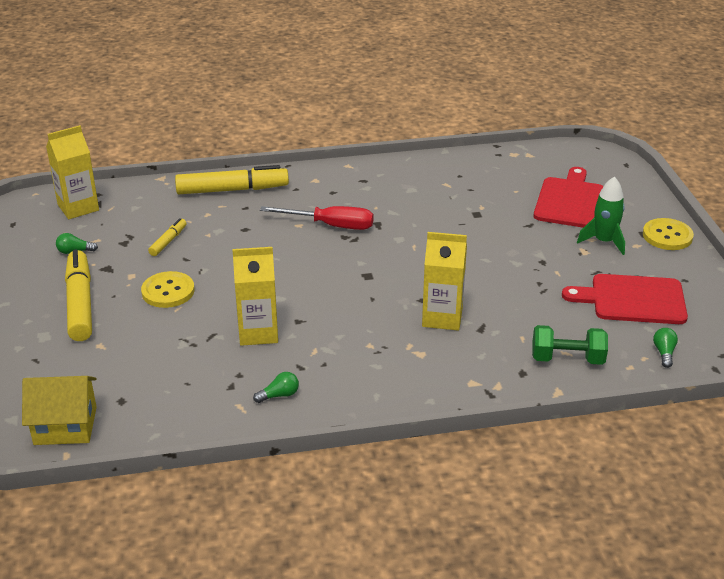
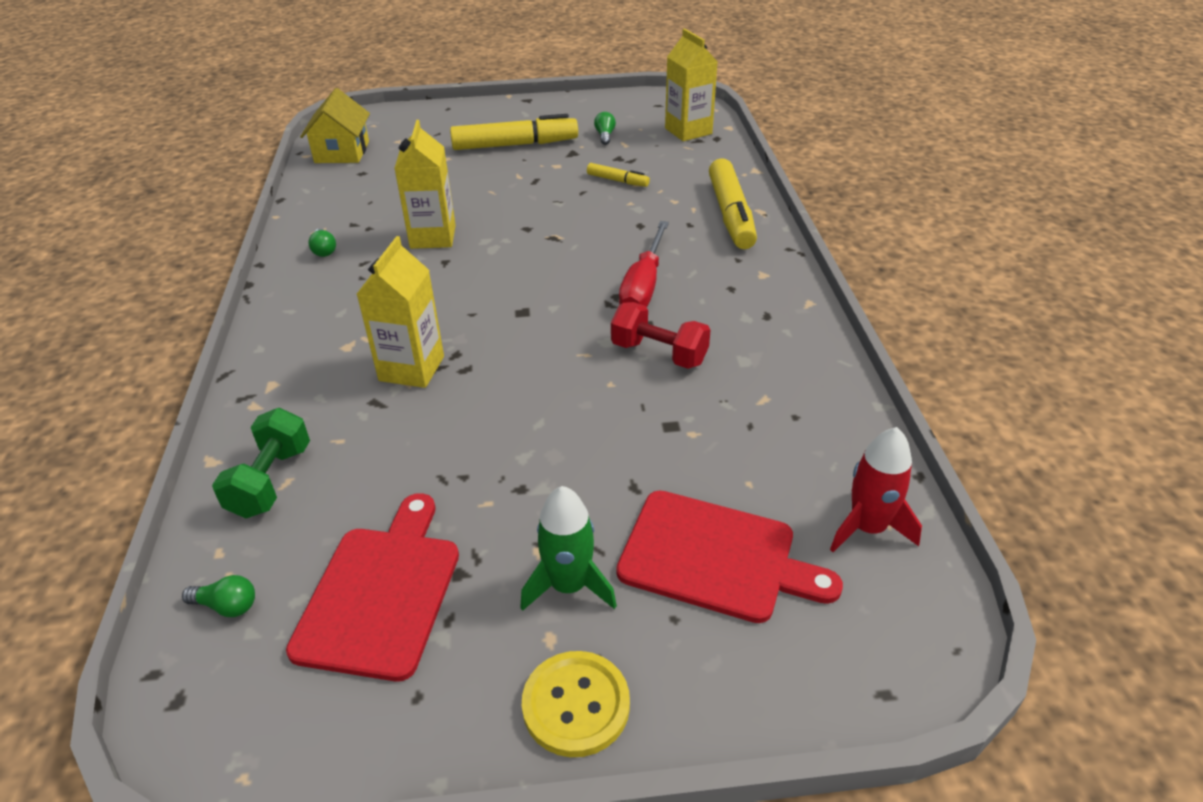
camera: 95 degrees right, 5 degrees up
(168, 291) = (523, 185): yellow button -> none
(409, 218) = (659, 353): none -> red dumbbell
(536, 161) = (867, 528): none -> red rocket

